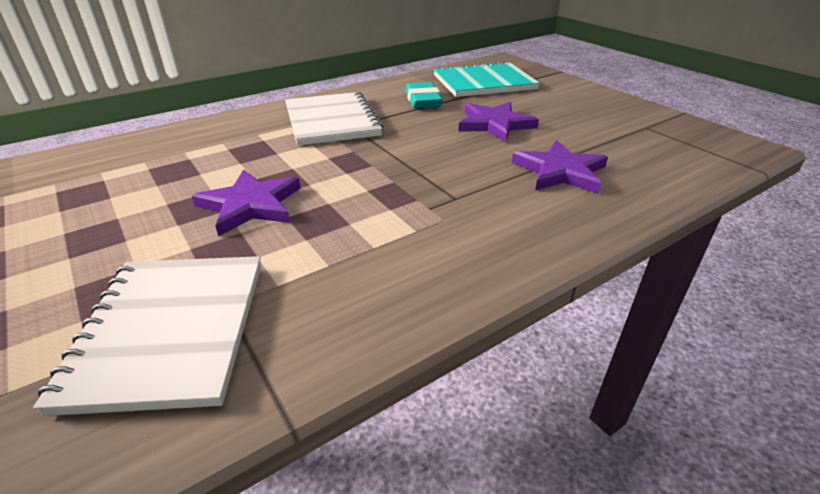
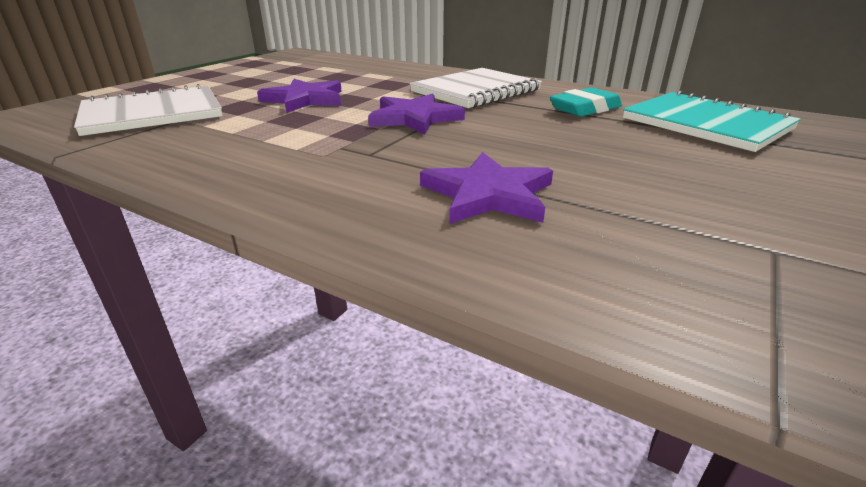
camera: 65 degrees right, 5 degrees down
(495, 124) = (578, 146): purple star -> purple star (414, 118)

